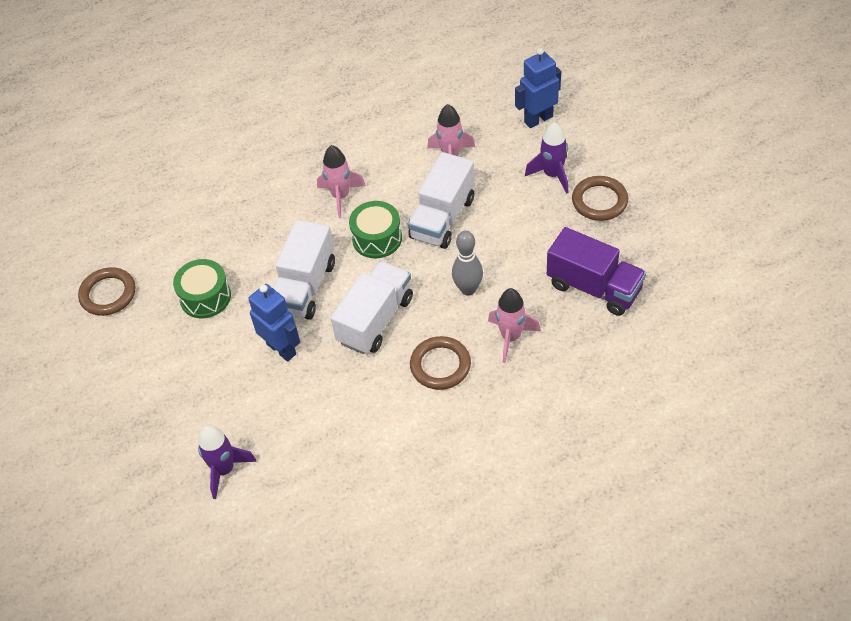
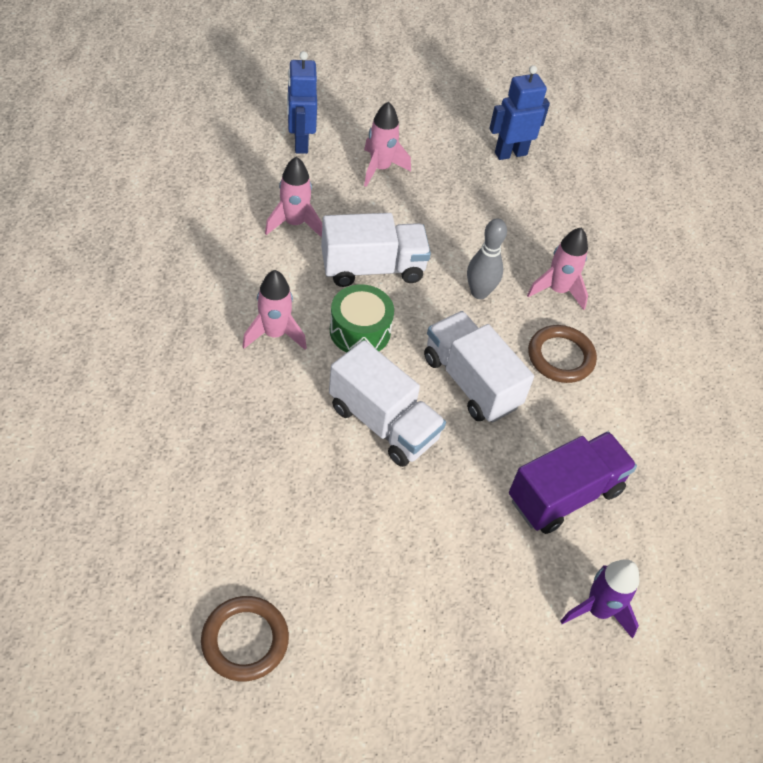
camera: 75 degrees left, 0 degrees up
(205, 297) = (329, 528): green drum -> none
(281, 349) = (458, 482): blue robot -> blue robot (510, 153)
(442, 218) = (372, 268): white truck -> white truck turned 60 degrees counterclockwise
(552, 175) = (380, 168): purple rocket -> pink rocket
(594, 287) = (535, 209): purple truck -> purple truck (564, 495)
(599, 201) = (437, 156): brown ring -> none

